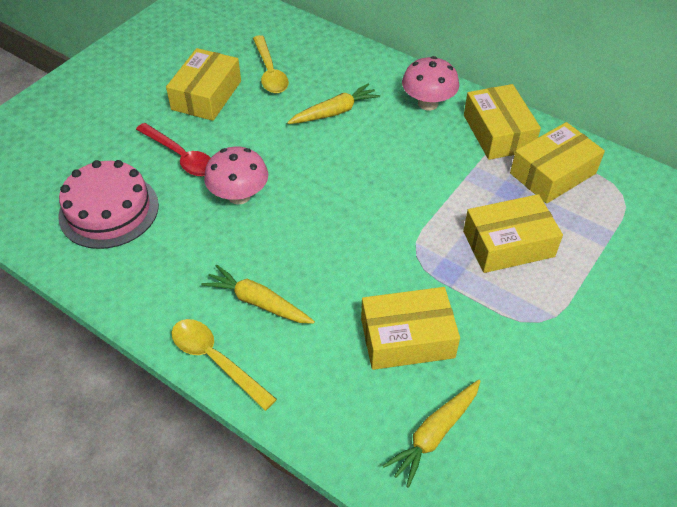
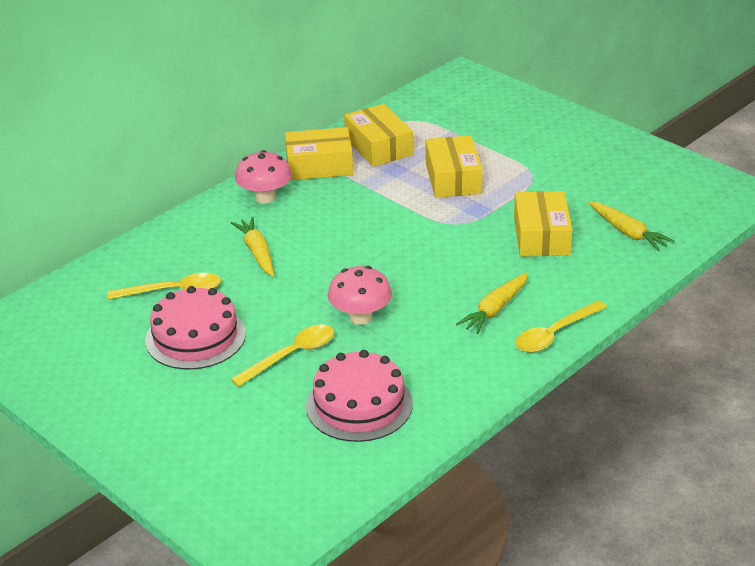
camera: 80 degrees left, 15 degrees down
(181, 156) = (291, 355): red spoon -> yellow spoon
(206, 95) = (195, 337): yellow box -> pink cake

